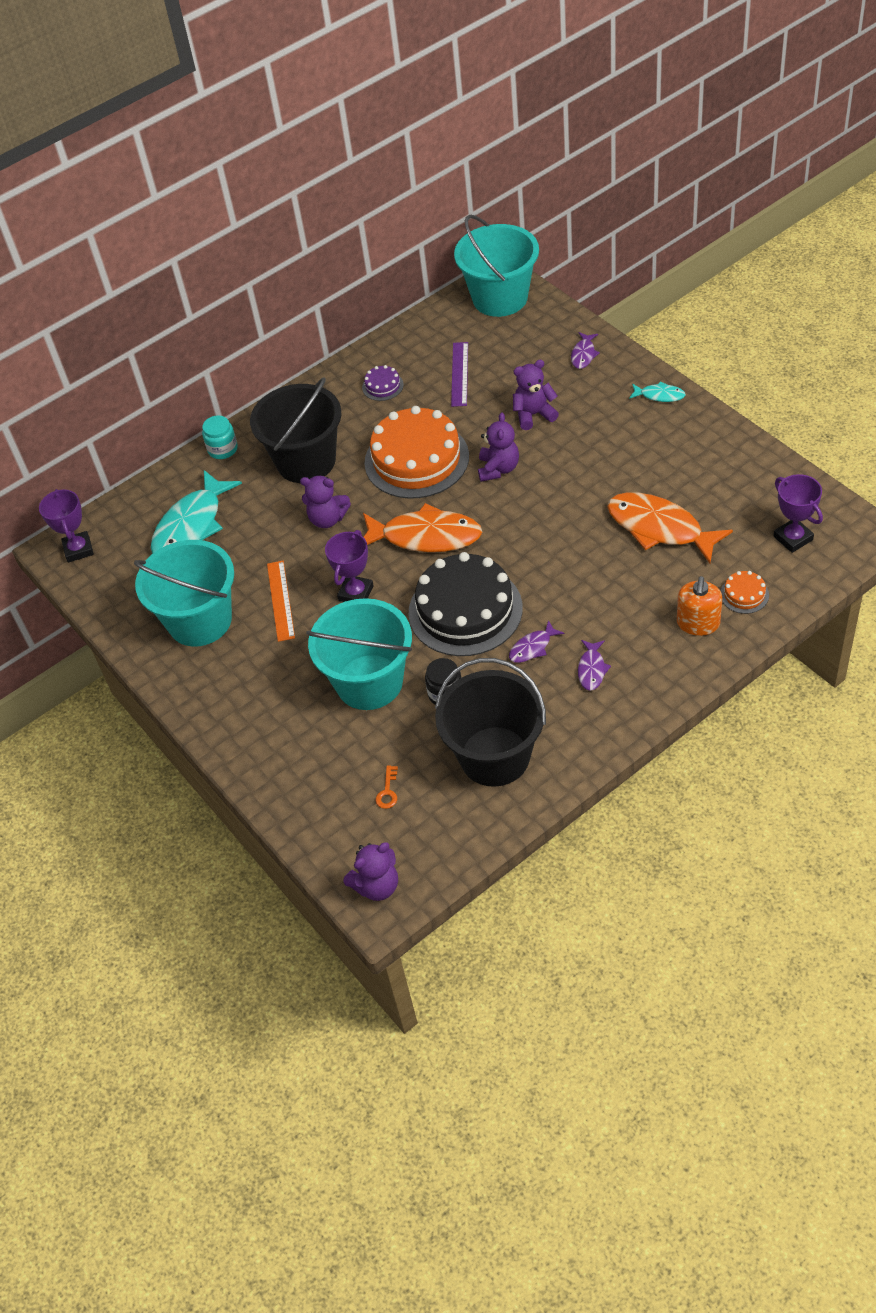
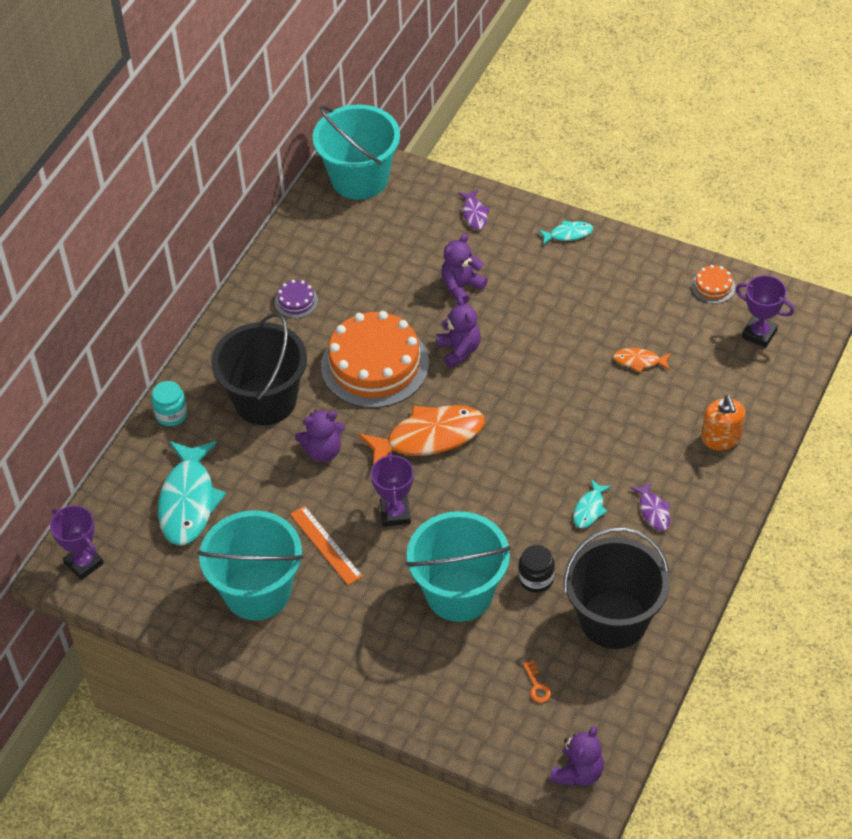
camera: 30 degrees left, 0 degrees up
(459, 374) = (365, 267): purple ruler -> none
(465, 610) = (508, 495): black cake -> none
(532, 647) = (589, 509): purple fish -> turquoise fish
(659, 528) = (639, 361): orange fish -> orange fish, size x0.47
(744, 594) = (746, 399): orange cake -> orange cake (713, 286)

